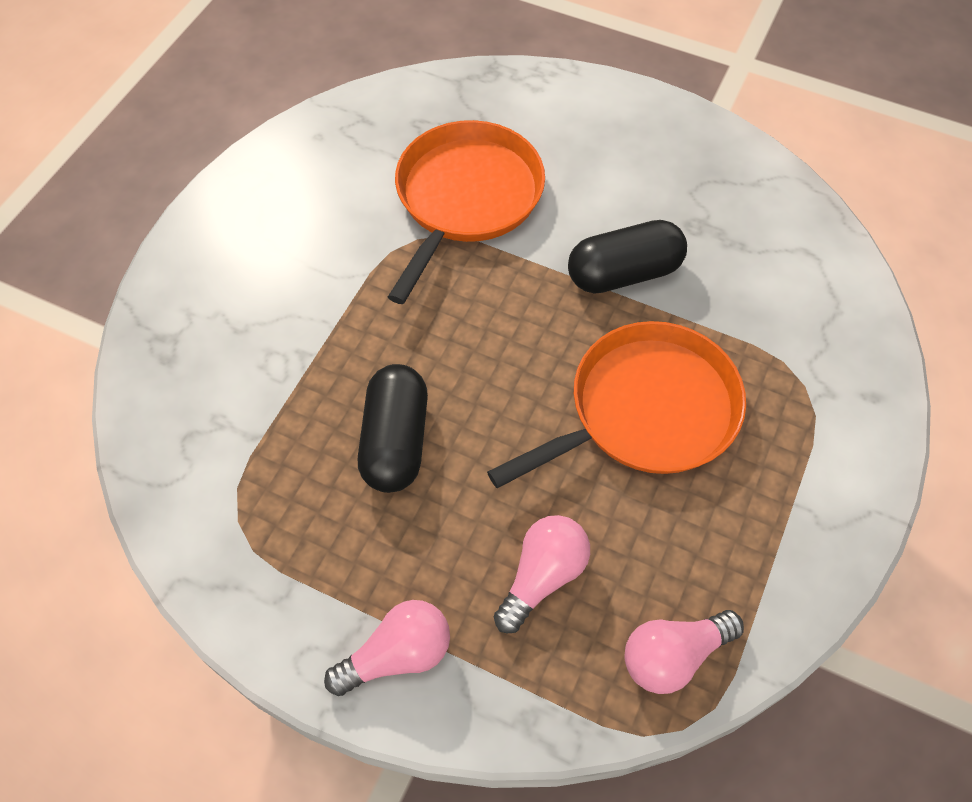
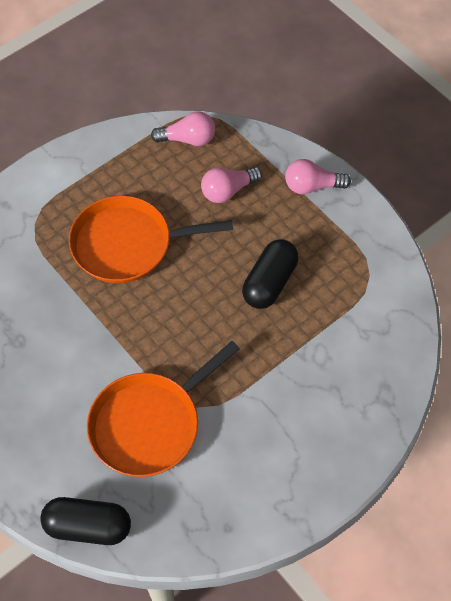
camera: 155 degrees left, 0 degrees up
(623, 273) = (84, 327): black capsule -> black capsule (88, 527)

